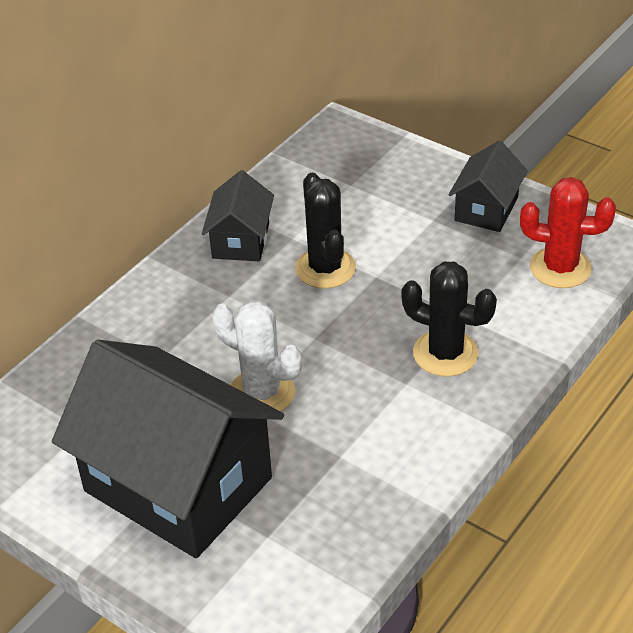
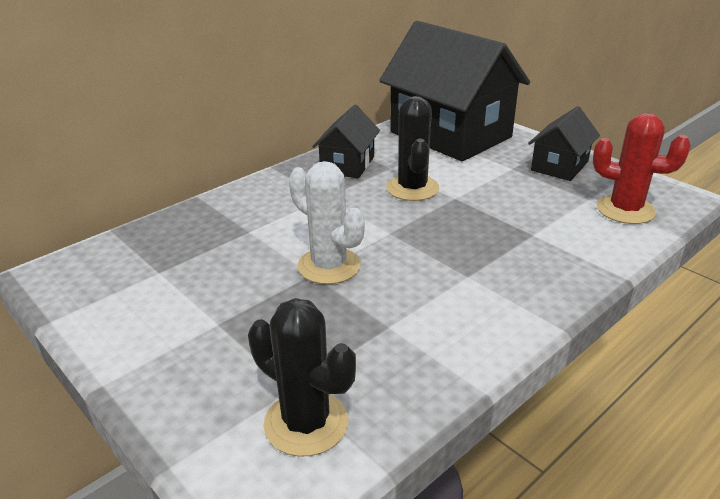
camera: 10 degrees right, 10 degrees down
(178, 484) = (222, 328): black house -> black house (450, 134)
(445, 353) = (509, 258): black cactus -> black cactus (306, 423)

